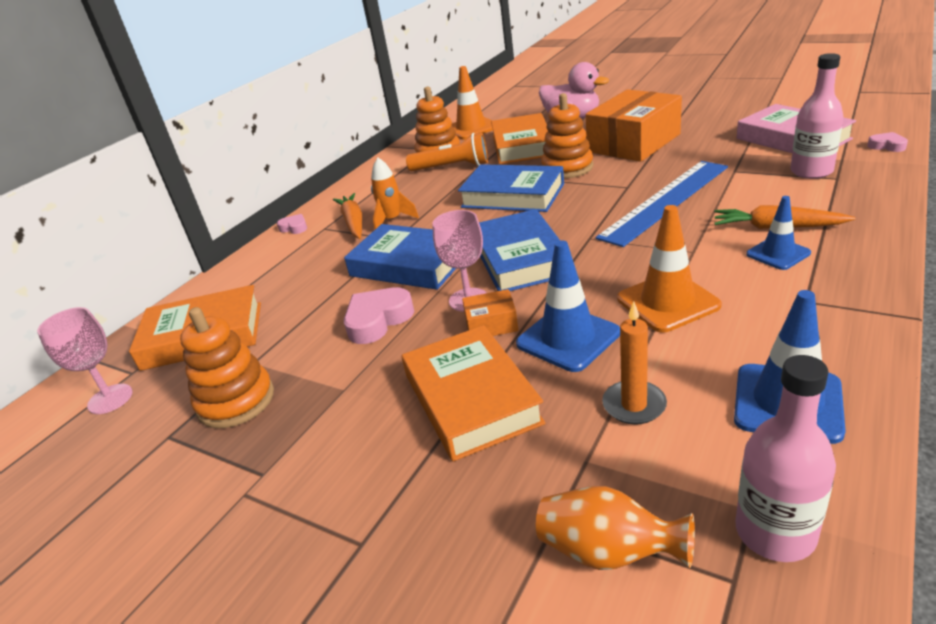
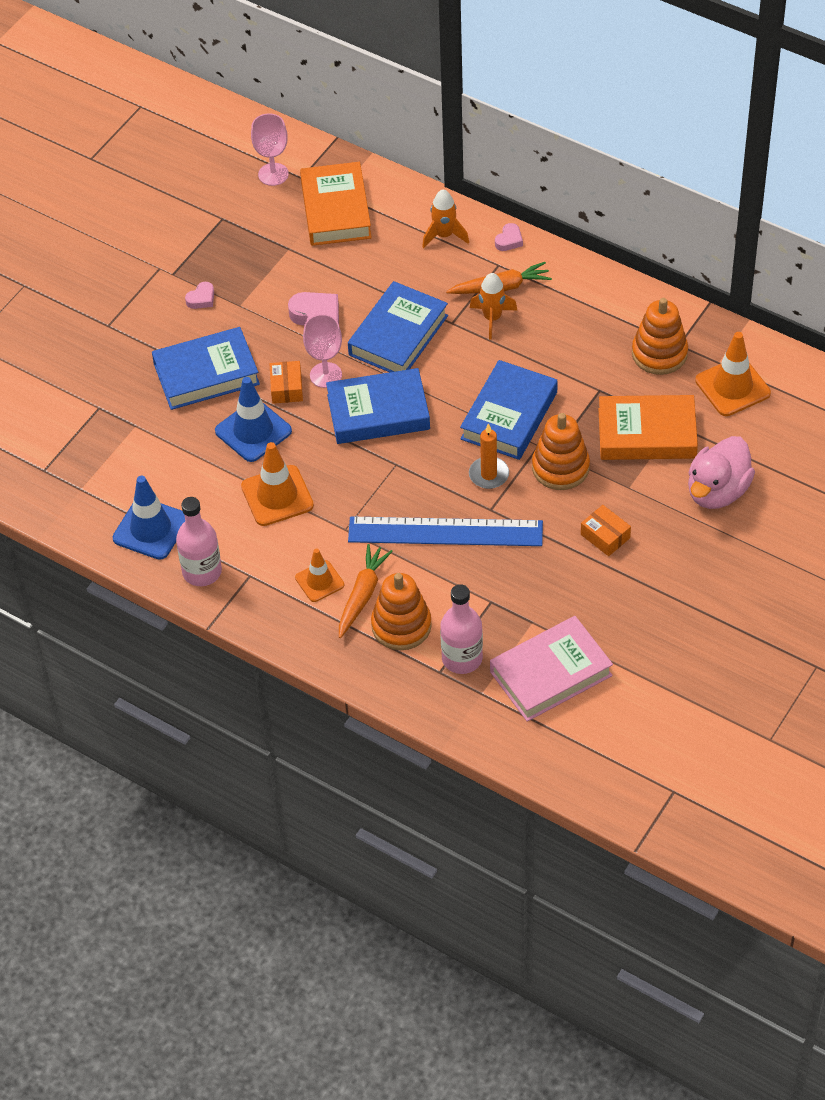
camera: 90 degrees right, 20 degrees up
(236, 401) = (246, 247): orange stacking toy -> orange stacking toy (401, 626)
(274, 261) = (444, 235): none -> orange rocket
(452, 167) = (608, 366): orange flashlight -> none
(471, 399) = (206, 374): orange book -> blue book
(608, 552) = (72, 426): orange vase -> none
(634, 143) = (605, 536): orange box -> orange box, size x0.43
(634, 405) = (173, 455): orange candle -> orange candle (489, 474)
(666, 201) = (445, 532): blue ruler -> blue ruler turned 45 degrees counterclockwise
(775, 532) = (64, 493): pink bottle -> pink bottle (202, 572)
(778, 254) = (319, 581): blue traffic cone -> orange traffic cone
(887, 146) = (496, 740): pink heart -> pink heart (201, 299)

